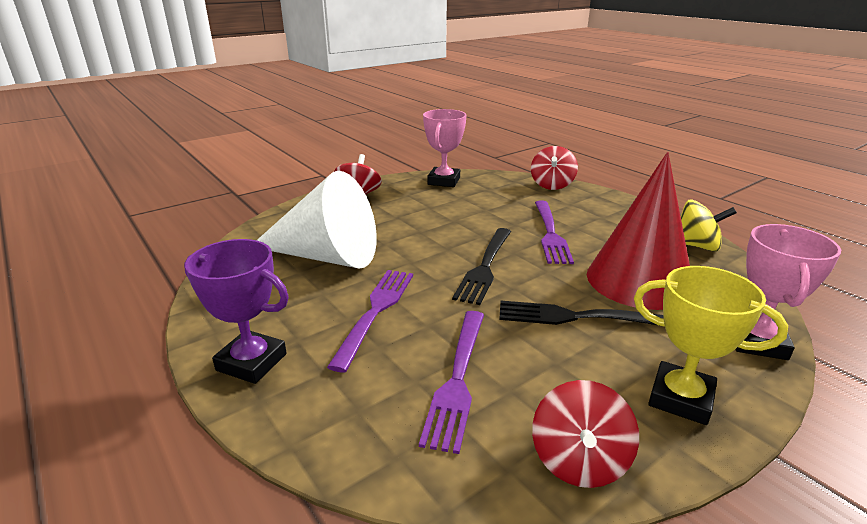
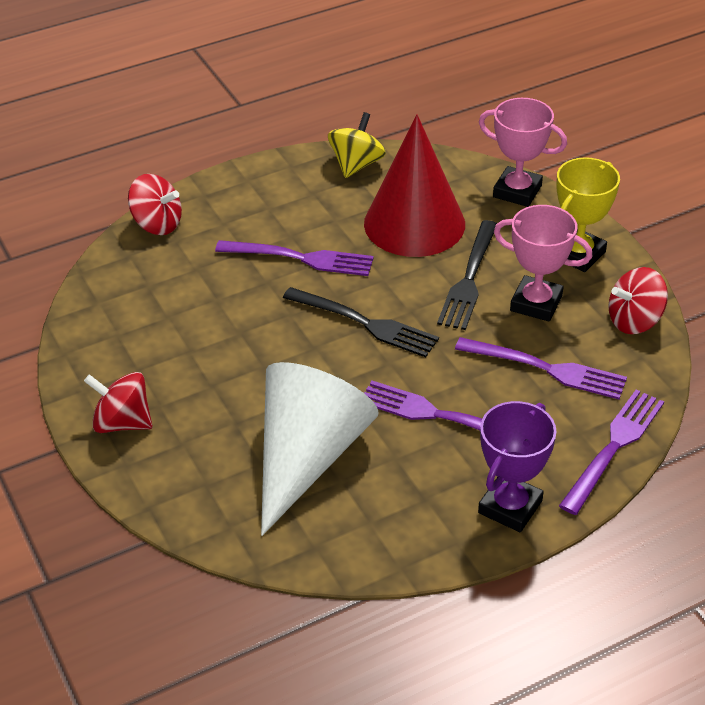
camera: 80 degrees left, 15 degrees up
(332, 443) = (613, 447): none -> purple fork
(443, 181) = (100, 326): pink trophy -> pink trophy (536, 303)
(579, 461) = (634, 321): red spinning top -> red spinning top turned 135 degrees clockwise

